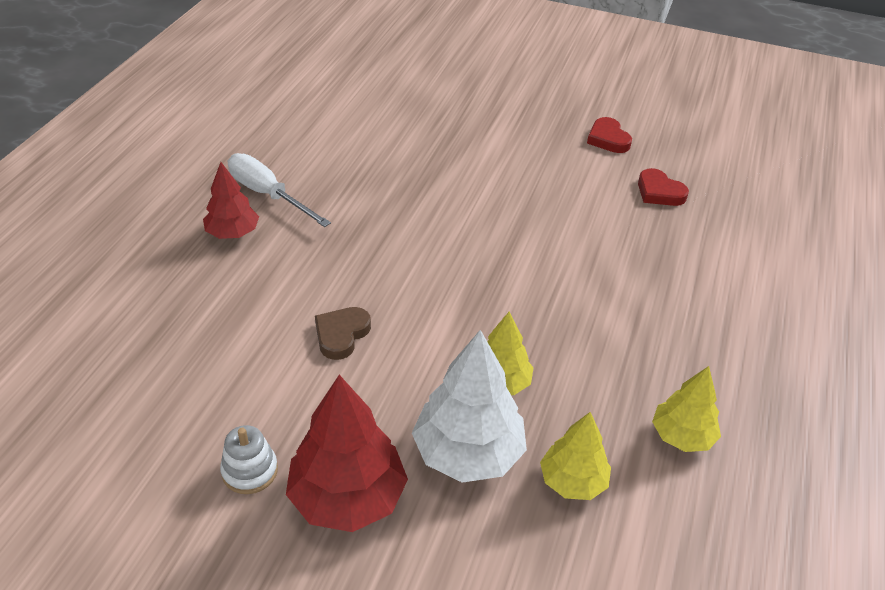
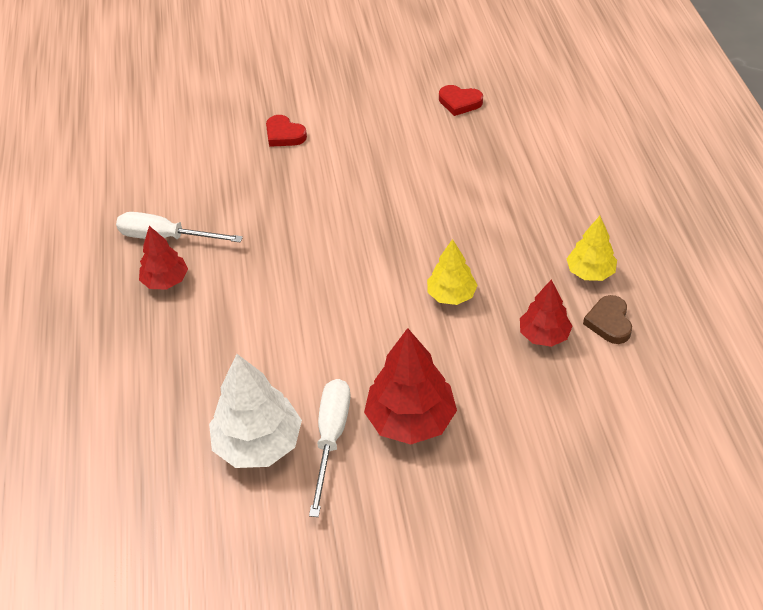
camera: 25 degrees left, 5 degrees up
(250, 471) = (331, 438): white stacking toy -> white screwdriver
(341, 335) = (316, 316): brown heart -> brown heart (609, 322)
(468, 453) = (466, 352): white tree -> white tree (258, 444)
(573, 481) = (544, 335): yellow tree -> red tree
(608, 139) = (393, 74): red heart -> red heart (284, 135)

